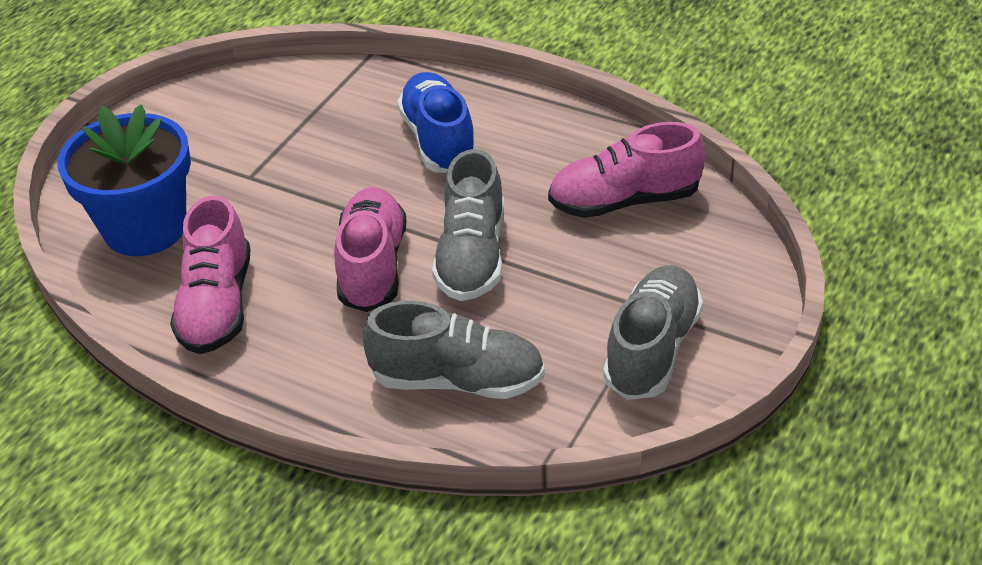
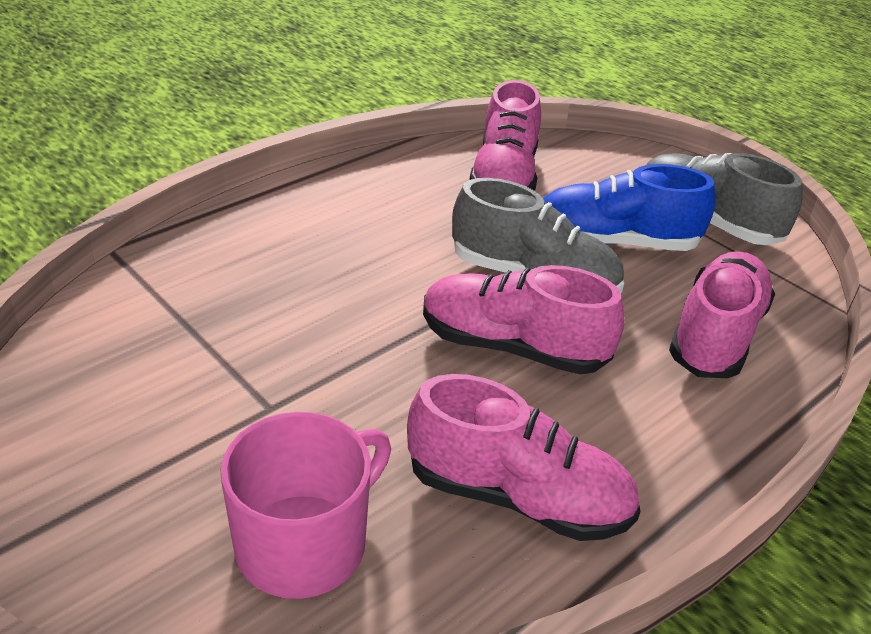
camera: 75 degrees left, 5 degrees down
(145, 228) = (304, 543): blue flower pot -> pink mug
(439, 141) = (328, 249): blue shoe -> blue shoe (615, 242)
(457, 380) = (716, 336): grey shoe -> pink shoe

